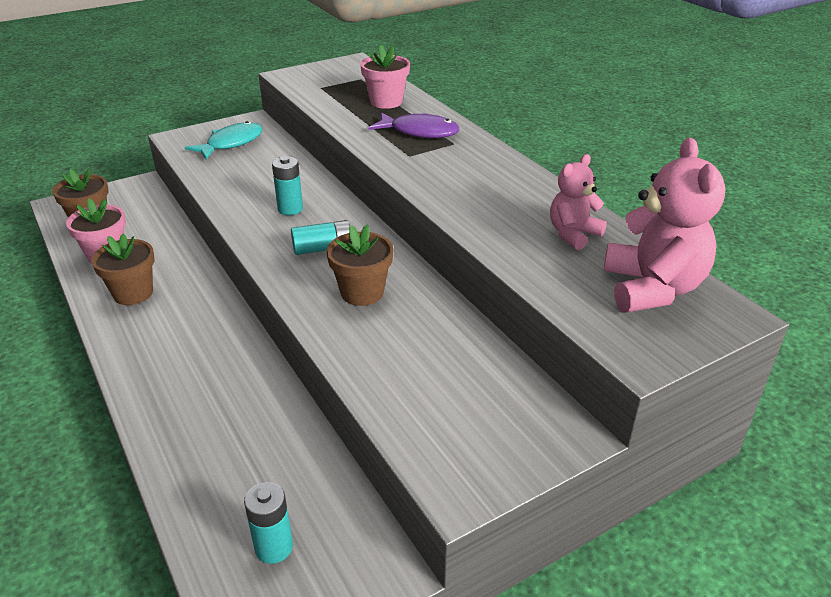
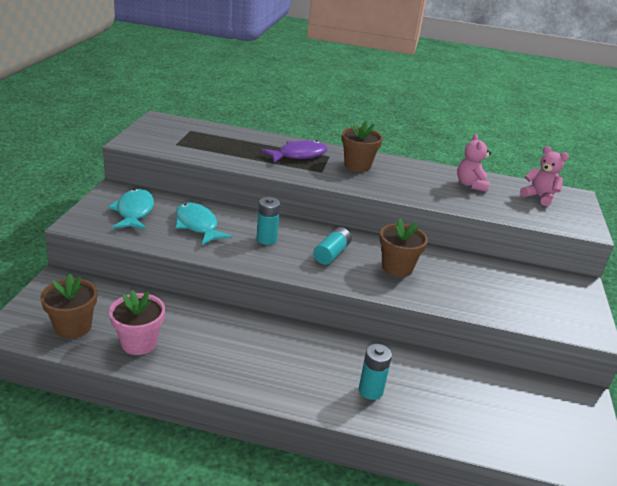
camera: 50 degrees left, 5 degrees down
(133, 293) = (213, 355): brown flower pot -> brown flower pot (357, 165)
(257, 173) = (197, 225): none -> turquoise fish
(274, 547) = (537, 425): turquoise battery -> turquoise battery (370, 391)
(386, 102) = (240, 142): pink flower pot -> none
(652, 289) = (539, 197): pink teddy bear -> pink teddy bear, size x0.59

